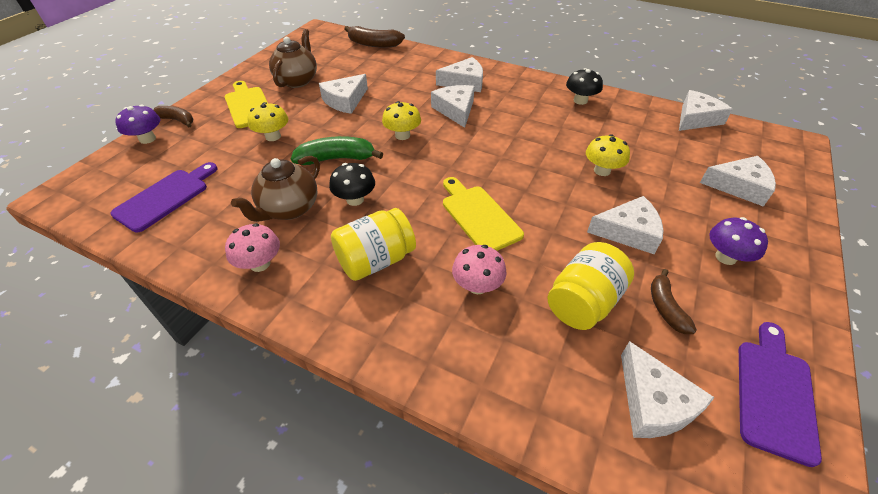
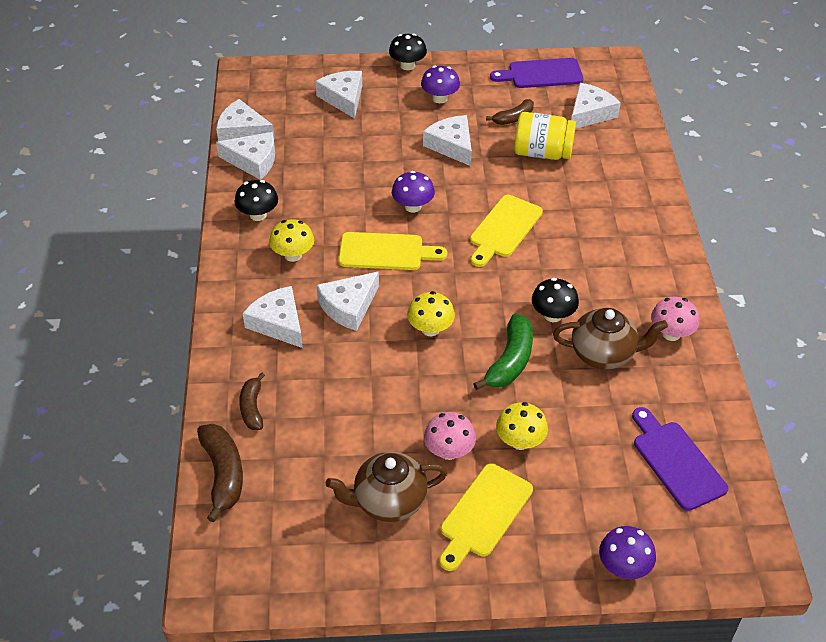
camera: 120 degrees left, 0 degrees up
(165, 197) = (676, 461): purple cutting board -> purple cutting board turned 60 degrees clockwise
(178, 120) = (569, 568): brown banana -> brown banana (252, 408)
(337, 159) = (510, 361): green banana -> green banana turned 120 degrees counterclockwise
(345, 100) = (400, 418): white cheese -> white cheese (253, 161)
(376, 260) = (604, 267): yellow jar -> none
(477, 285) = (575, 205): pink mushroom -> pink mushroom (449, 451)
(498, 142) = (386, 252): none -> yellow cutting board
(545, 173) = (413, 206): none -> purple mushroom
(602, 170) = (380, 174): yellow mushroom -> yellow mushroom (293, 255)
(806, 256) = (407, 65): none -> black mushroom

